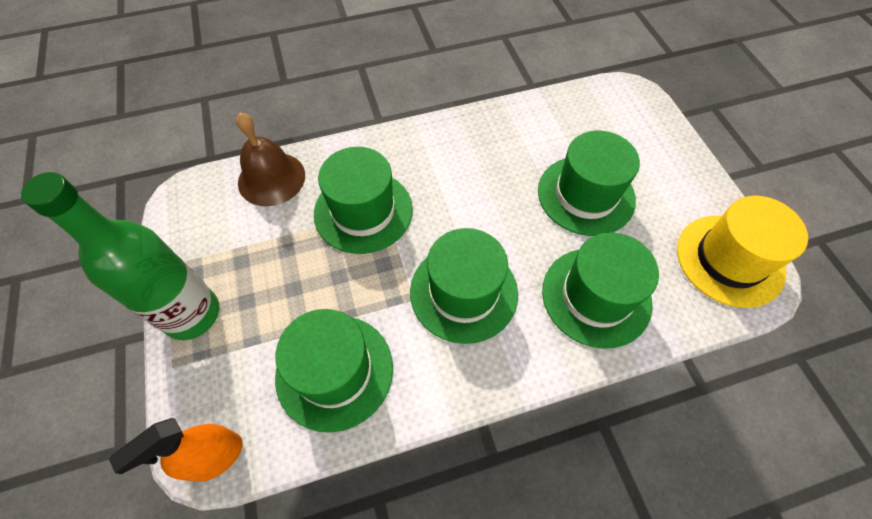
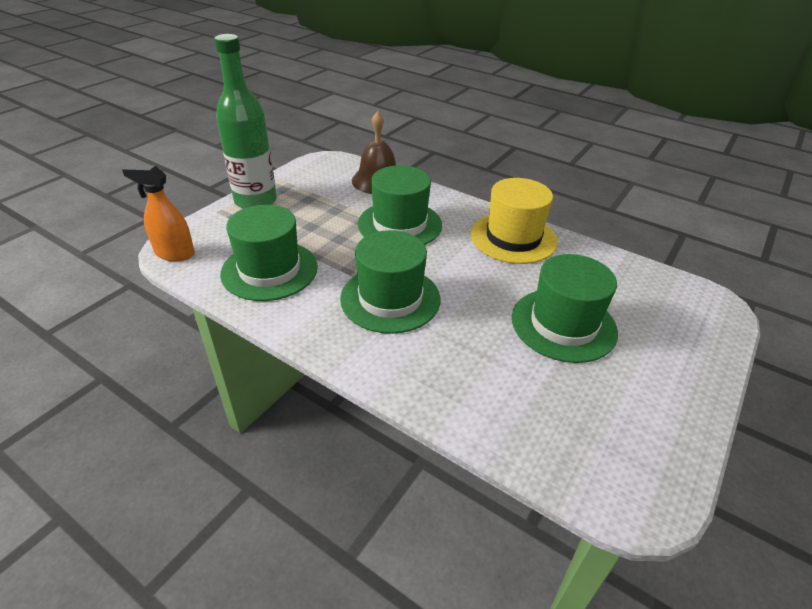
camera: 50 degrees right, 20 degrees down
(596, 296) = (472, 375): green hat -> none
(729, 260) = (631, 459): yellow hat -> yellow hat (513, 238)

